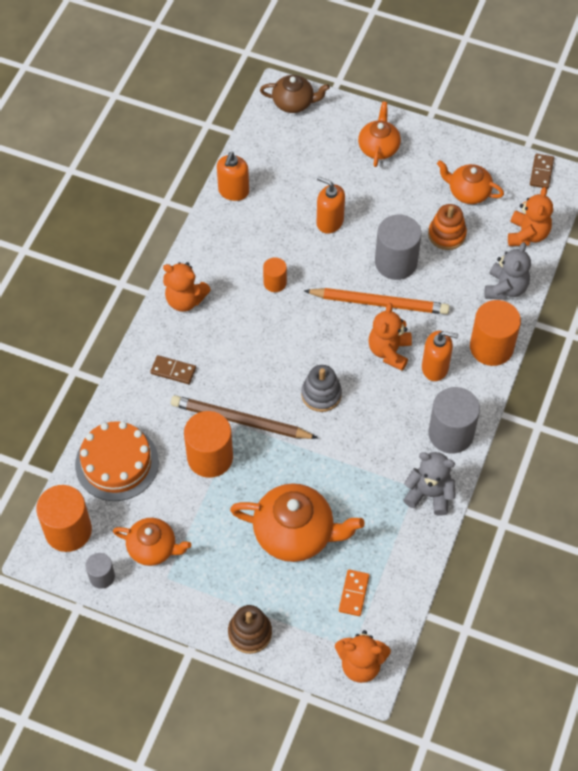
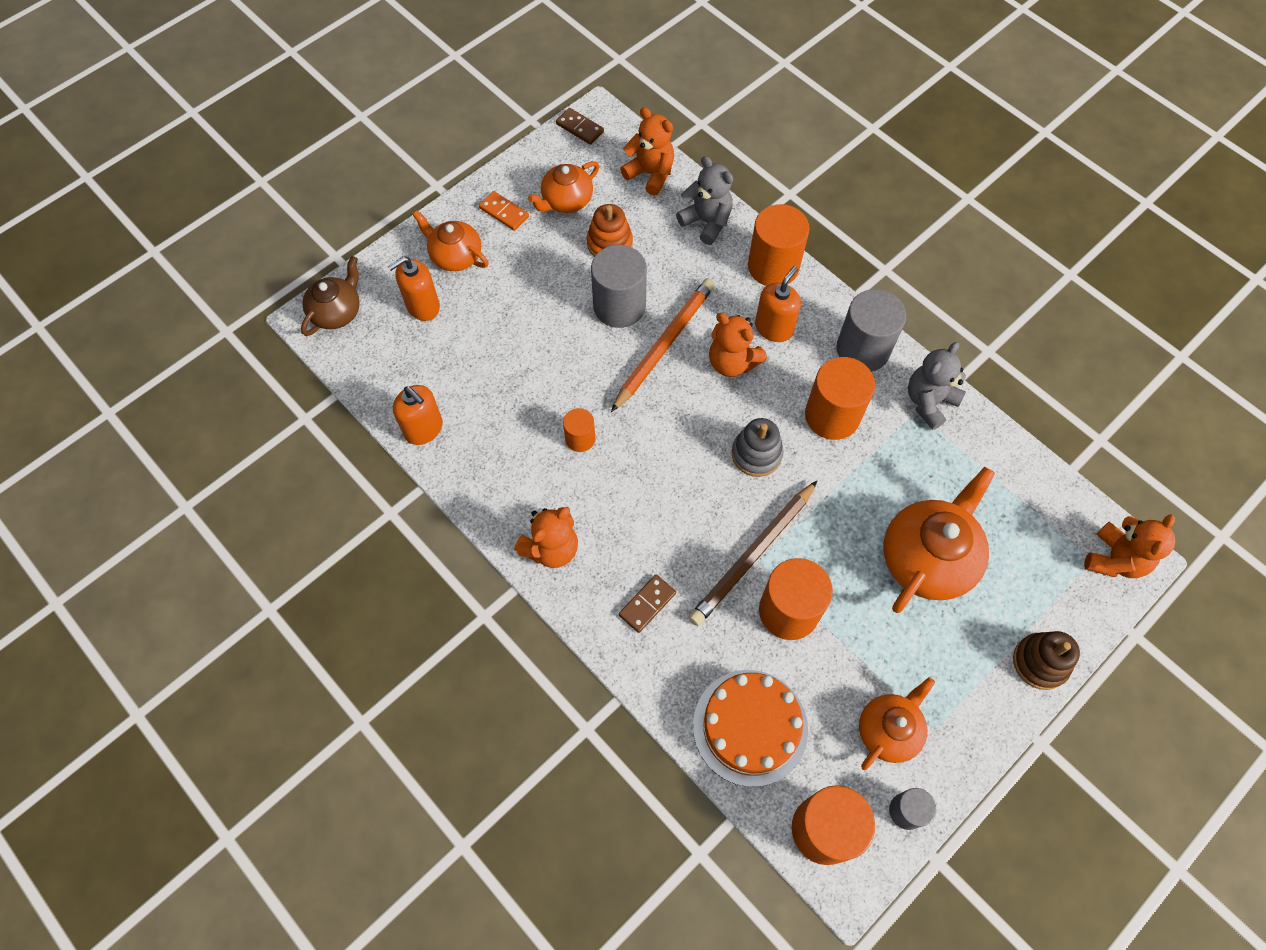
camera: 65 degrees left, 5 degrees up
(329, 222) = (527, 347): orange soap dispenser -> orange soap dispenser (423, 306)
(353, 593) = (1025, 529): orange domino -> orange domino (504, 212)
(380, 432) = (832, 415): none -> orange cylinder

